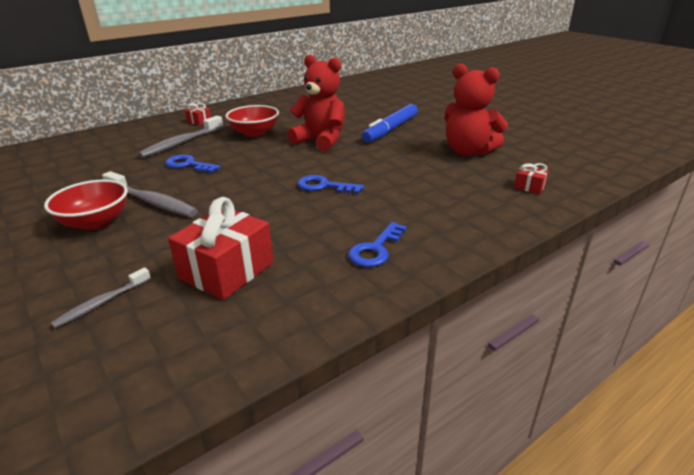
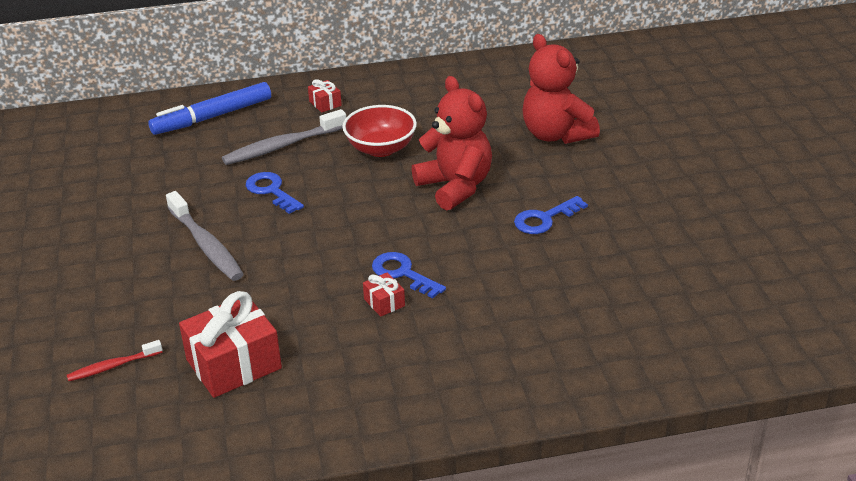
camera: 25 degrees right, 5 degrees up
(95, 222) = (141, 259): red bowl -> none
(101, 303) = (112, 366): grey toothbrush -> red toothbrush
(376, 249) = (392, 384): blue key -> blue key (545, 219)
(391, 129) = (565, 188): blue marker -> blue marker (212, 117)
(468, 151) = (633, 262): red teddy bear -> red teddy bear (556, 134)
(529, 186) = (651, 348): red gift -> red gift (384, 302)

